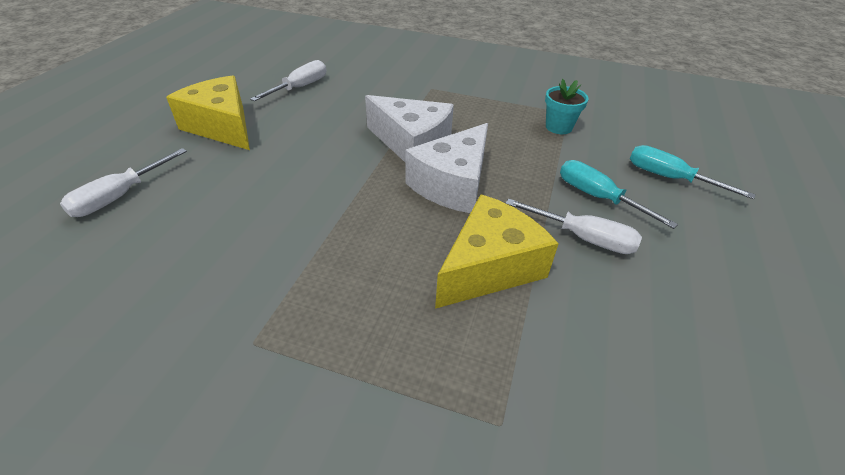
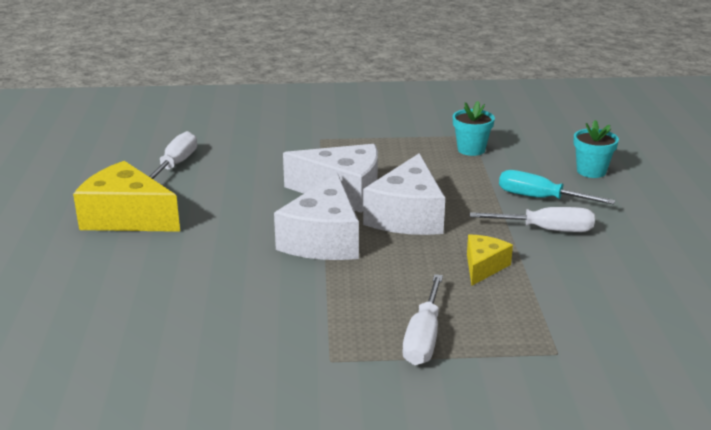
camera: 20 degrees left, 15 degrees down
(120, 196) = (85, 297): white screwdriver -> white screwdriver (423, 337)
(358, 190) = (323, 239): none -> white cheese
(489, 267) = (483, 267): yellow cheese -> yellow cheese, size x0.53
(670, 178) = (591, 171): turquoise screwdriver -> turquoise flower pot

